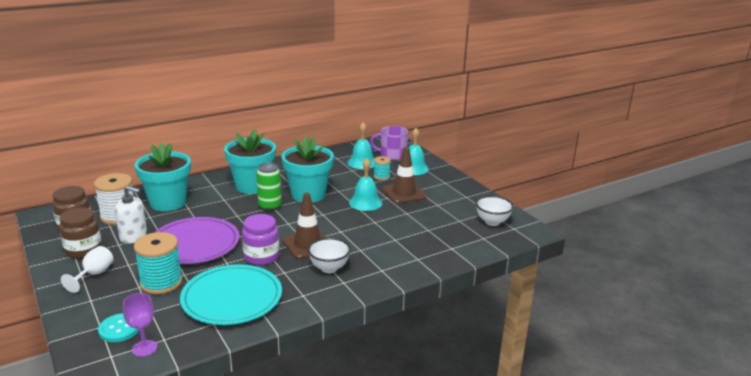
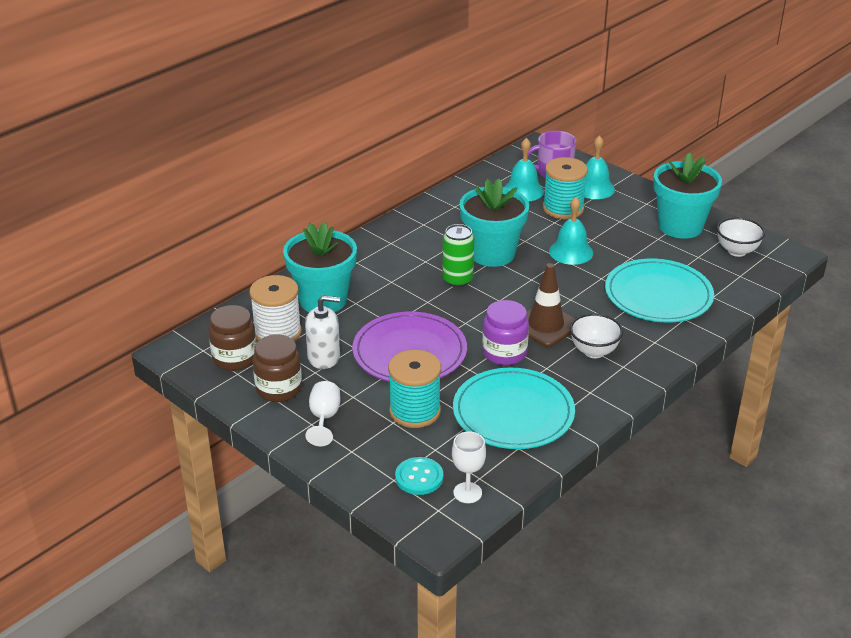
camera: 15 degrees left, 10 degrees up
(144, 348) = (467, 493): purple goblet -> white goblet
(252, 186) = (411, 254): turquoise flower pot -> turquoise flower pot (680, 226)
(381, 176) = (563, 208): turquoise spool -> turquoise spool, size x1.86
(404, 193) = (608, 229): brown traffic cone -> none
(409, 239) = (658, 295): none -> turquoise plate

